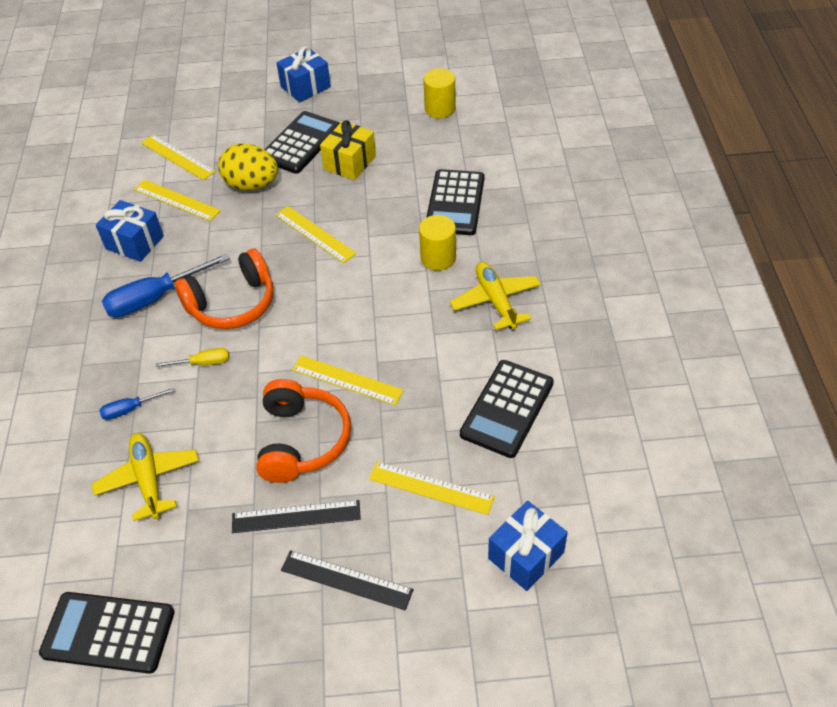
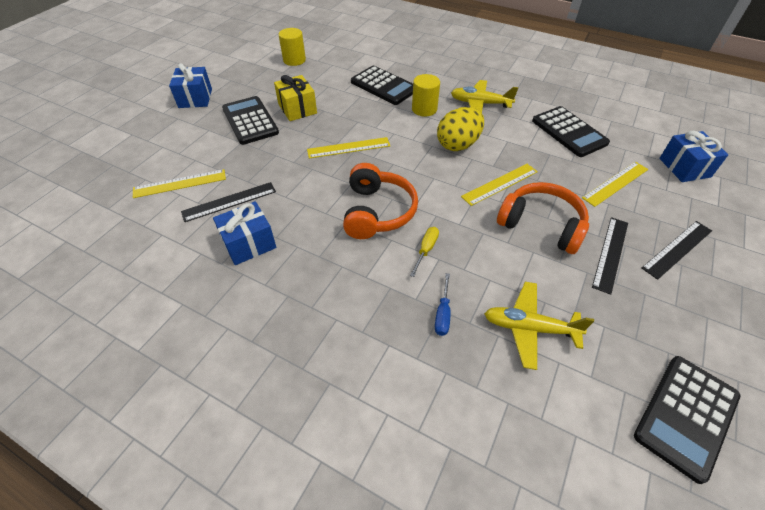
camera: 60 degrees left, 0 degrees up
(155, 298) = (328, 253): blue screwdriver -> none
(176, 200) = (229, 202): yellow ruler -> black ruler
(252, 185) = (263, 158): yellow egg -> yellow egg (458, 145)

